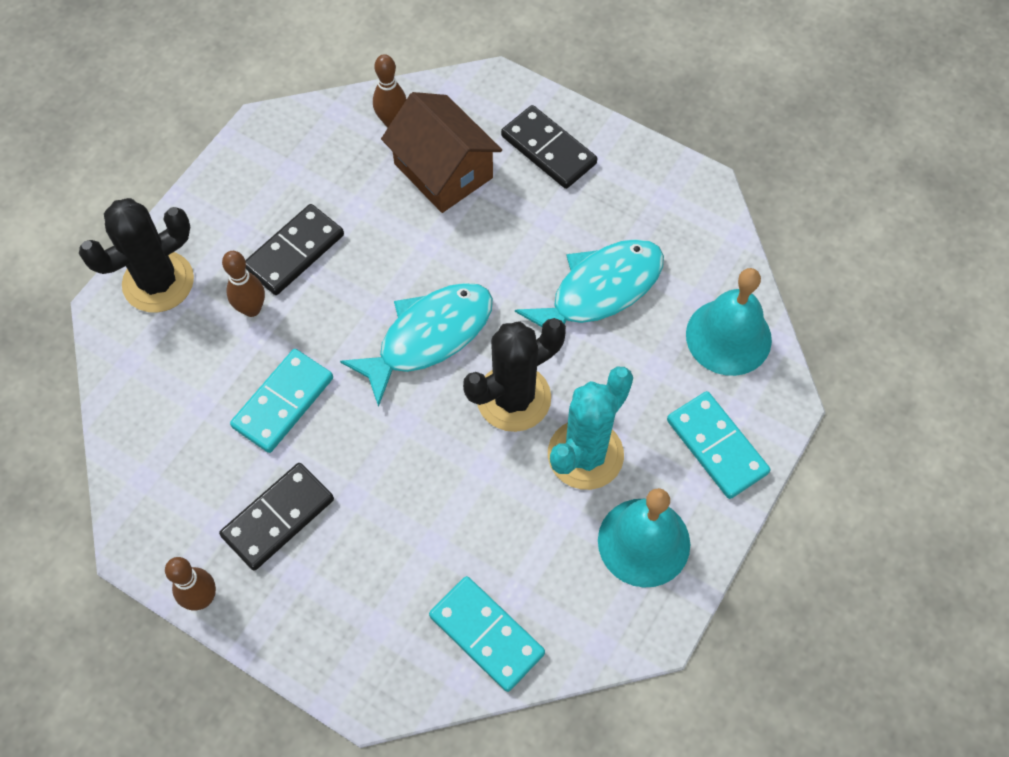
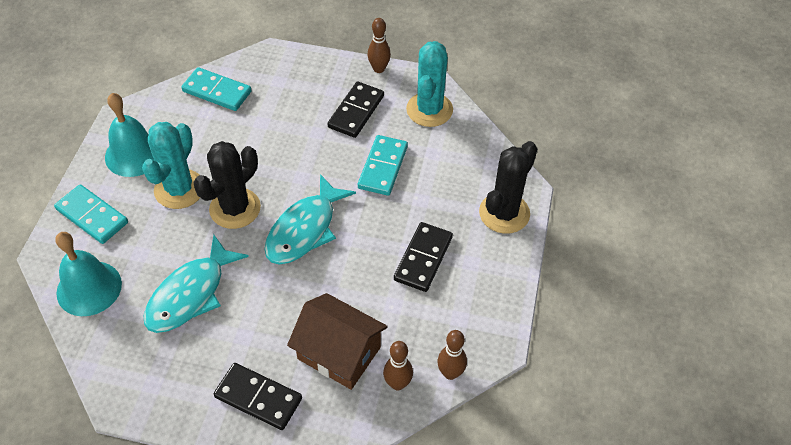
camera: 160 degrees right, 10 degrees down
(165, 485) = (429, 110): none -> turquoise cactus
(252, 309) = (432, 214): brown bowling pin -> brown bowling pin (450, 373)

